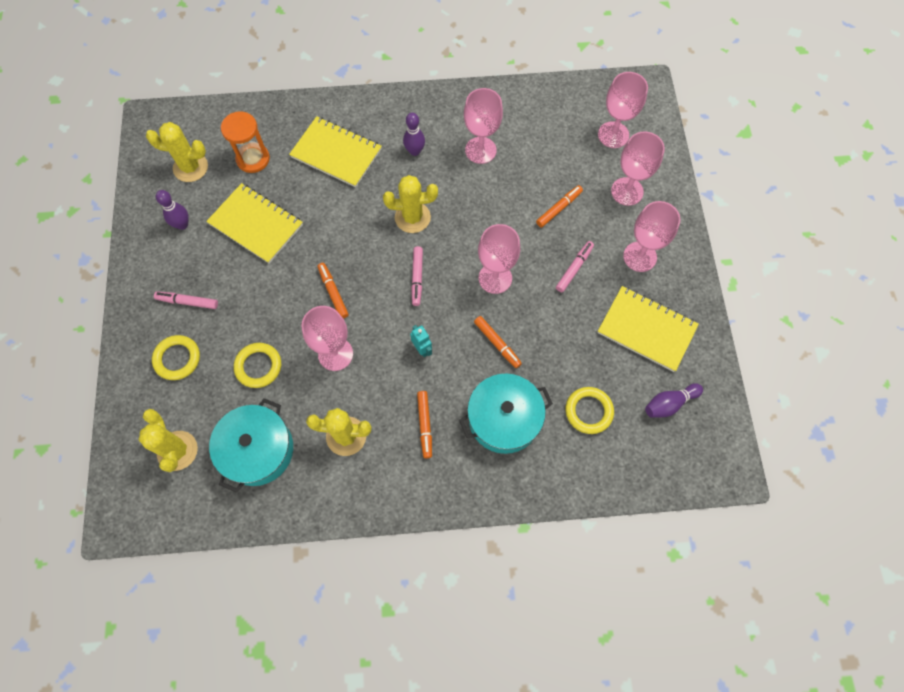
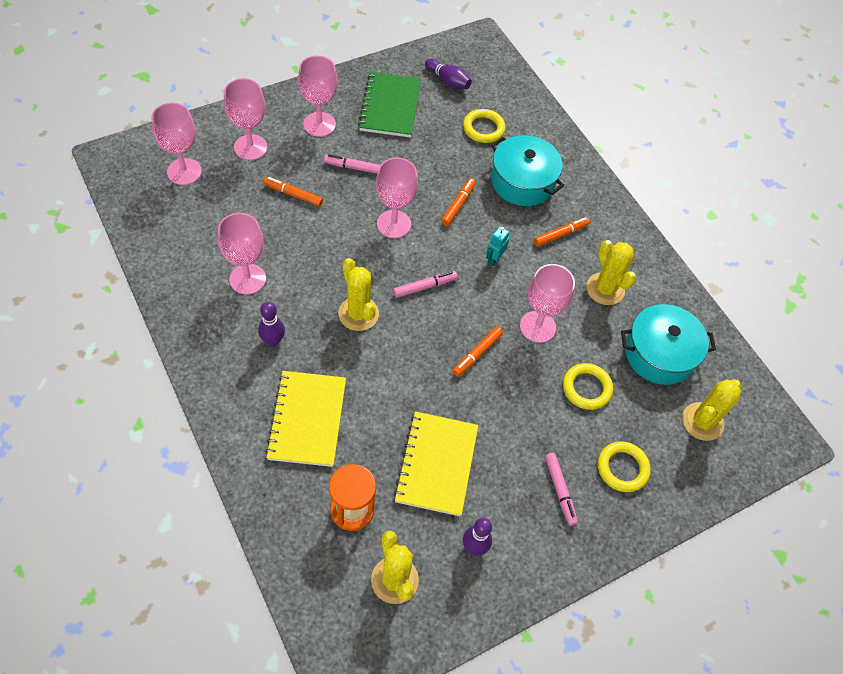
camera: 120 degrees left, 10 degrees down
(646, 329) = (390, 106): yellow notebook -> green notebook

